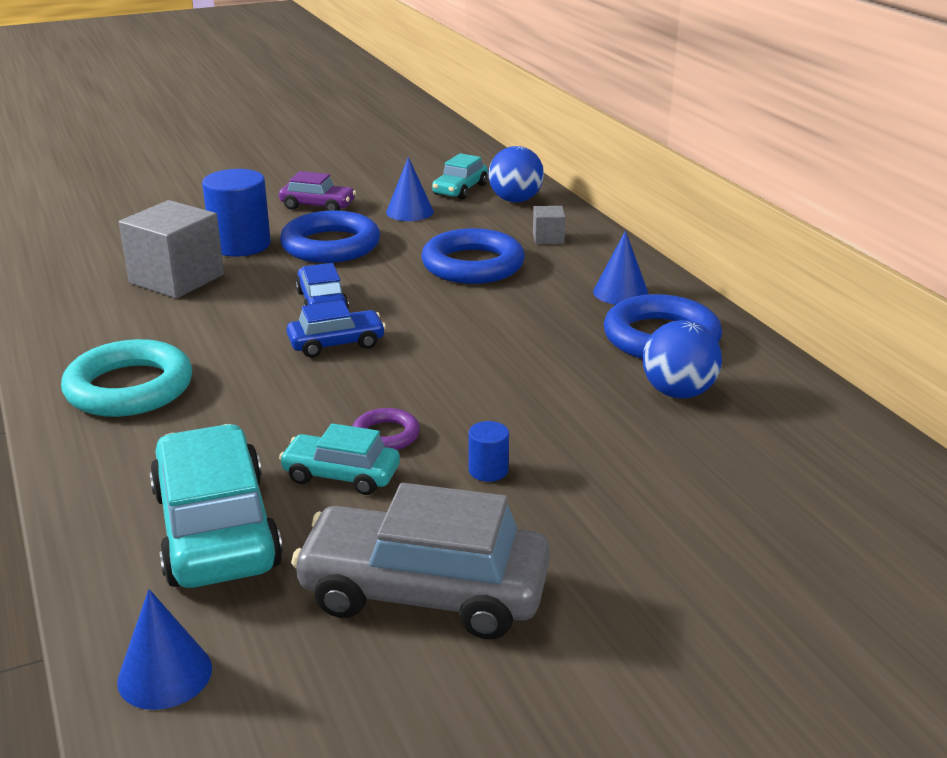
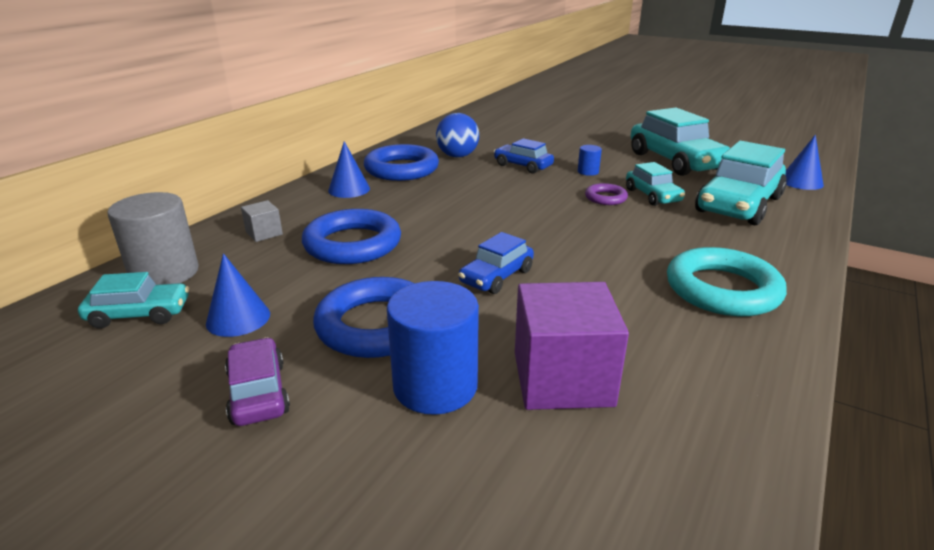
camera: 125 degrees left, 0 degrees up
(177, 279) = (562, 379): grey cube -> purple cube
(336, 343) = (545, 245): blue car -> blue car (523, 166)
(424, 592) = (675, 161): grey car -> turquoise car
(515, 200) = (165, 273): blue ball -> grey cylinder

